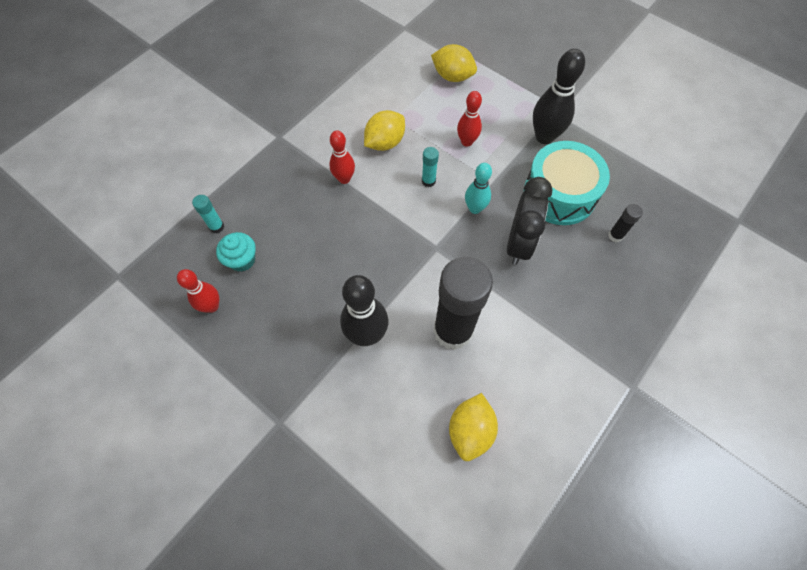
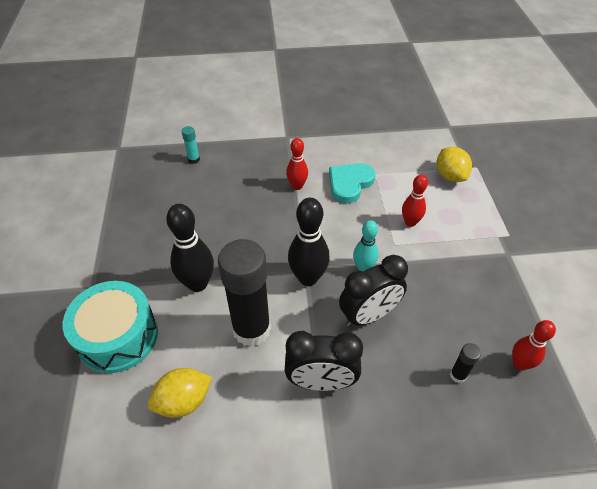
camera: 45 degrees right, 15 degrees down
(212, 306) = (139, 197): red bowling pin -> red bowling pin (519, 364)
(242, 260) = (184, 186): turquoise cupcake -> none
(385, 143) = (349, 184): yellow lemon -> turquoise heart
(428, 181) = (351, 227): turquoise glue stick -> none
(543, 322) = (321, 382): none -> black clock
(544, 137) = (479, 262): black bowling pin -> black bowling pin (308, 278)
(559, 194) = (444, 308): turquoise drum -> turquoise drum (118, 336)

